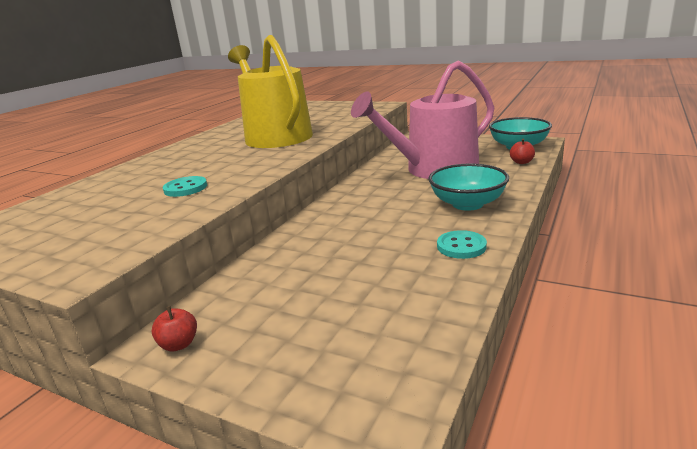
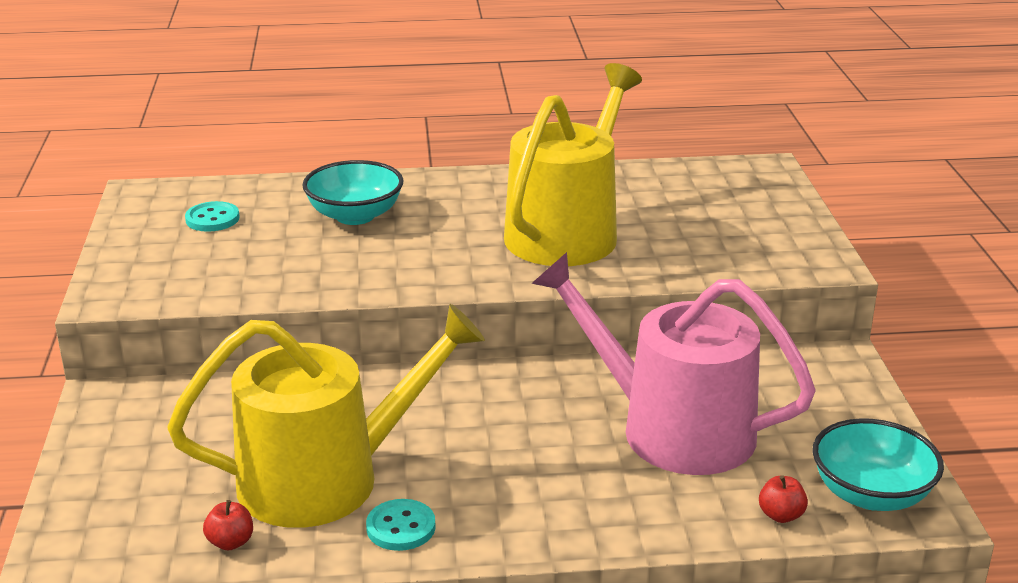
camera: 55 degrees right, 5 degrees up
(179, 344) = (112, 410): red apple -> red apple (230, 542)
(185, 188) = (326, 255): turquoise button -> turquoise button (212, 219)
(384, 262) = (326, 478): none -> yellow watering can
(467, 204) = (546, 499): turquoise bowl -> turquoise bowl (355, 215)

